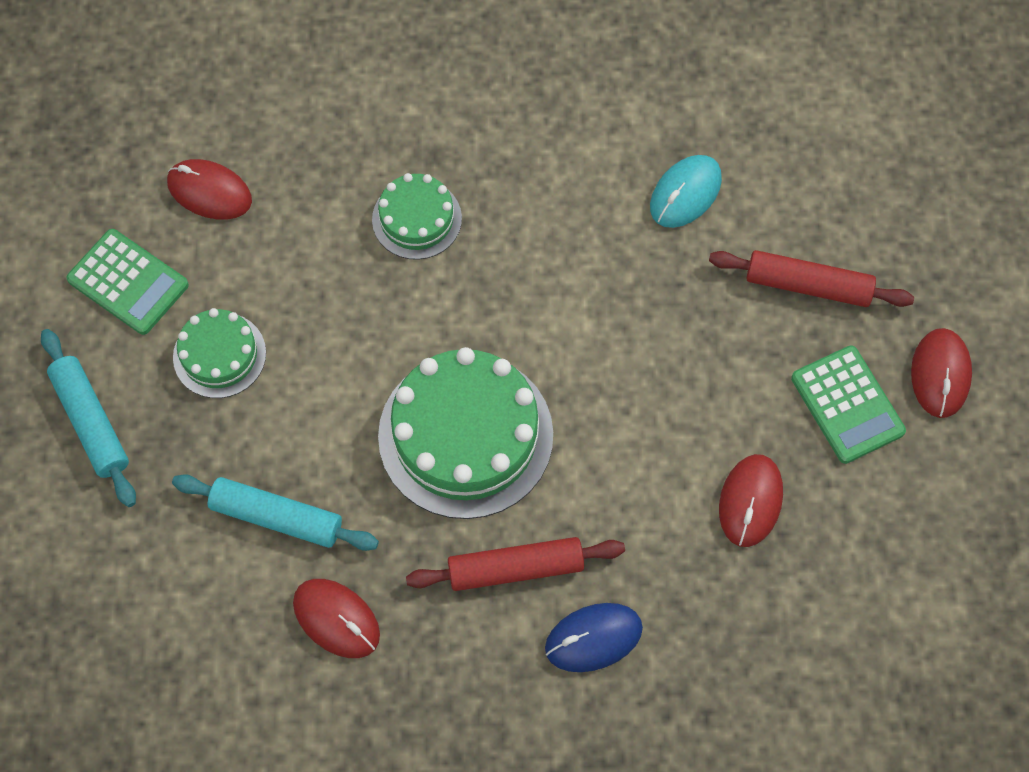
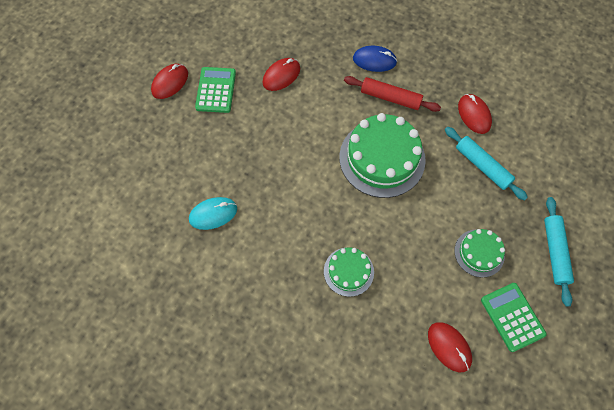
camera: 150 degrees left, 0 degrees up
(808, 285) = (192, 144): red rolling pin -> none

